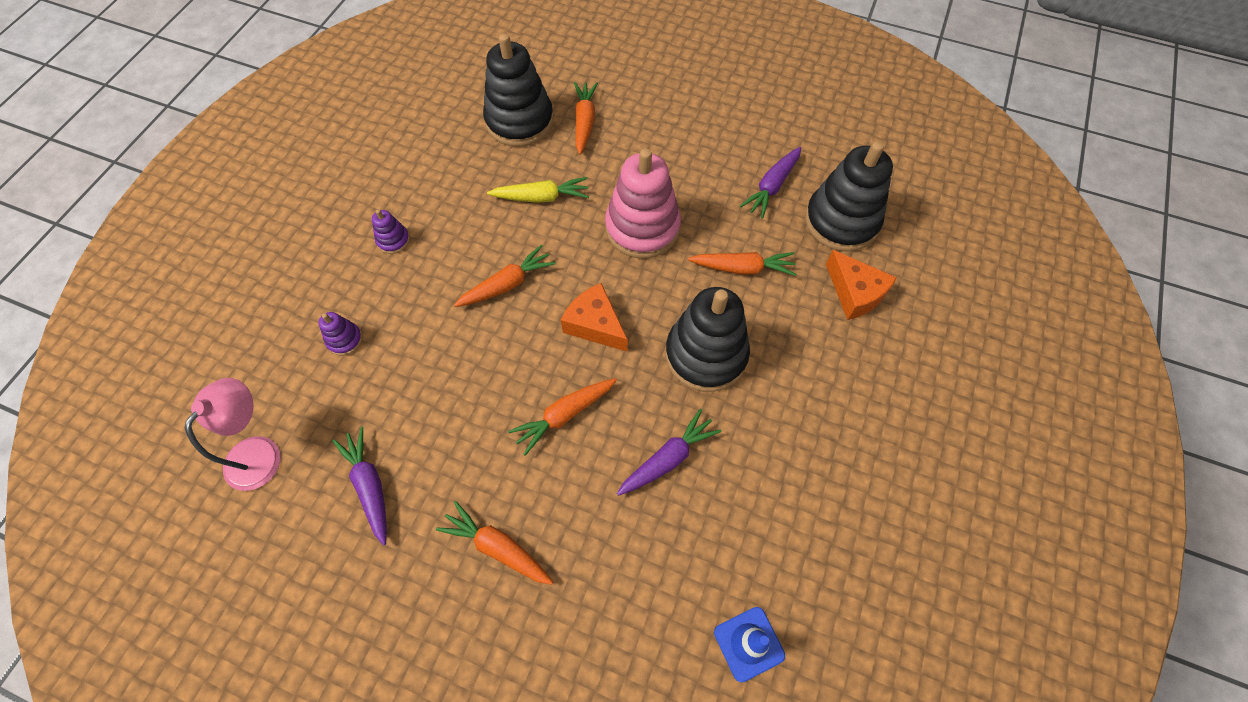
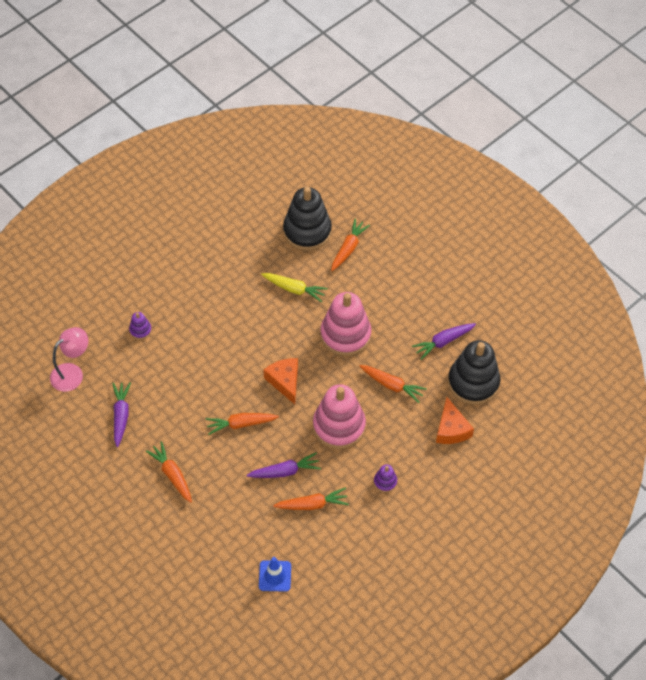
camera: 25 degrees right, 5 degrees down
(393, 240) = (193, 281): purple stacking toy -> purple stacking toy (385, 481)
(507, 284) = (246, 336): orange carrot -> orange carrot (312, 504)
(706, 355) = (339, 426): black stacking toy -> pink stacking toy

